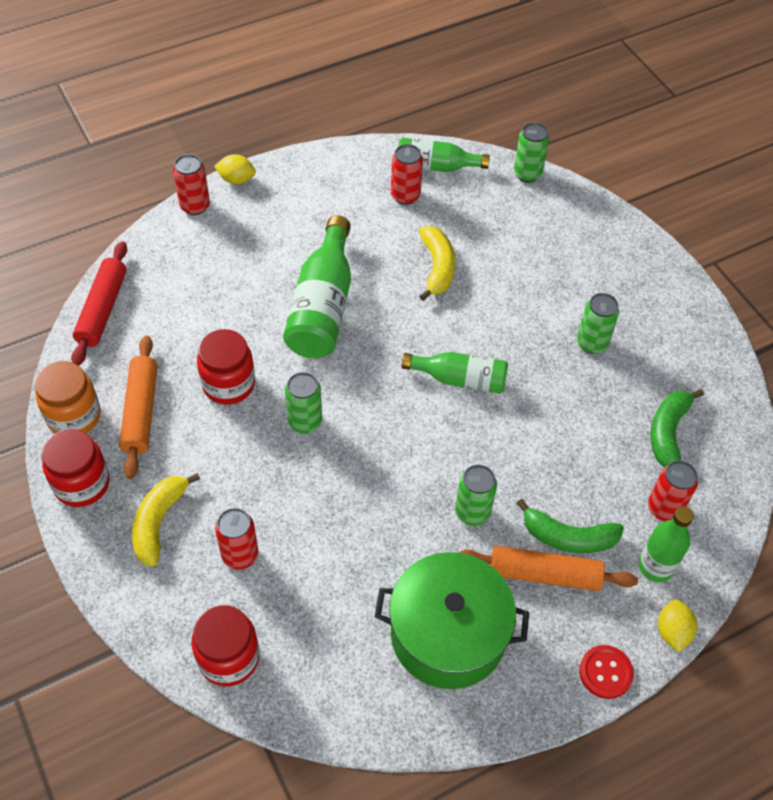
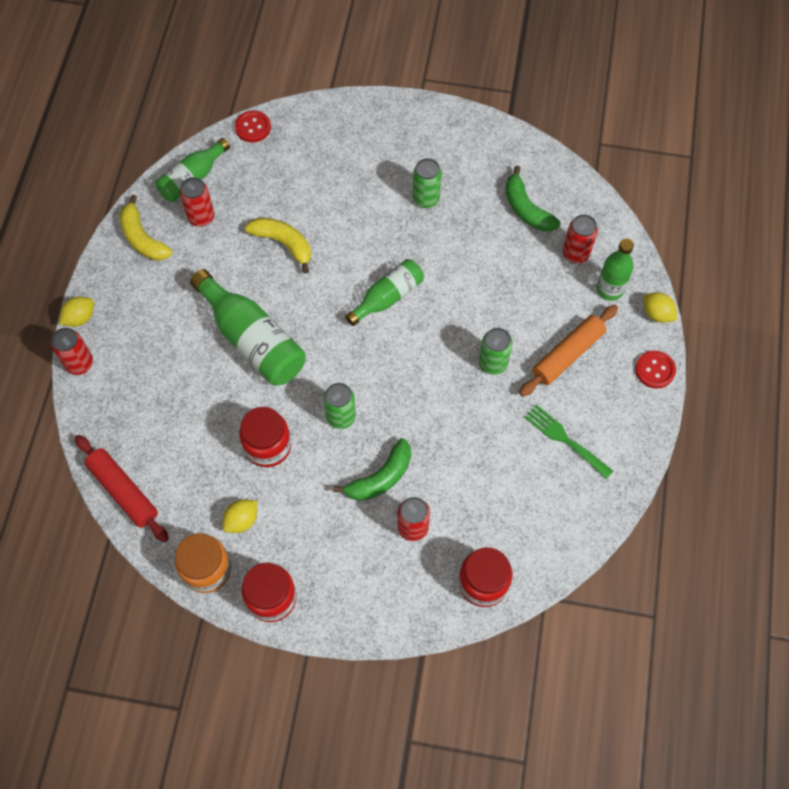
camera: 50 degrees left, 10 degrees up
(141, 411) = (242, 520): orange rolling pin -> yellow lemon
(159, 522) = (345, 564): yellow banana -> yellow banana (142, 238)
(448, 634) = (565, 439): green pot -> green fork
(527, 174) = (253, 127): green can -> red button
(568, 537) = (553, 322): green banana -> green banana (381, 477)

